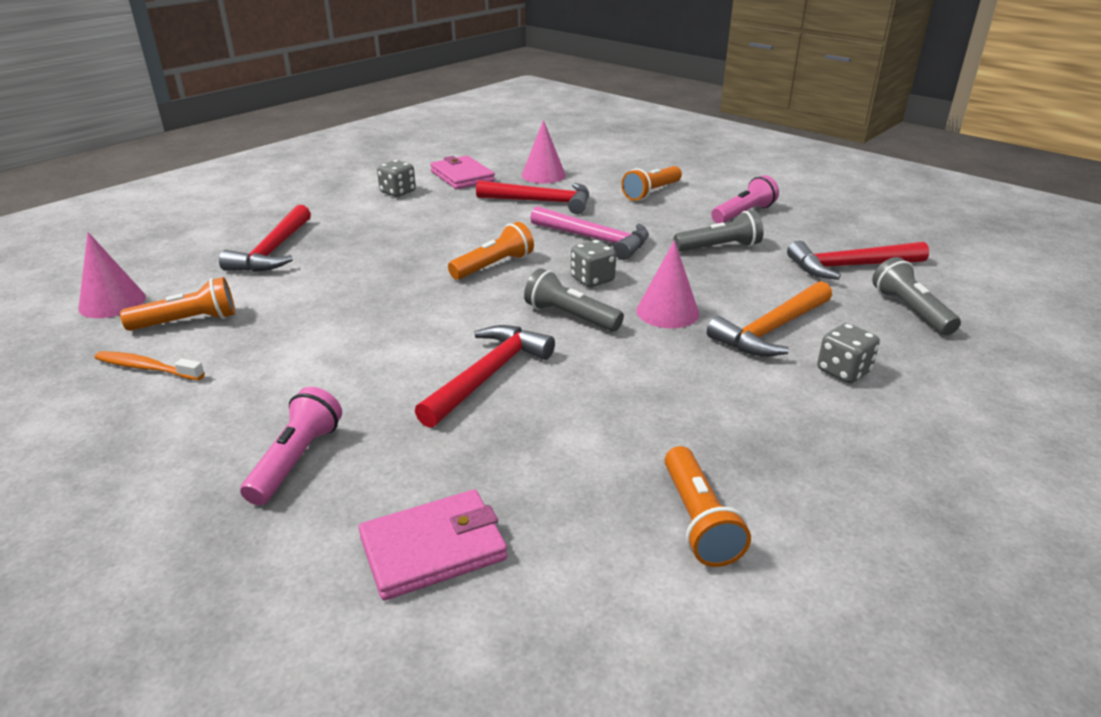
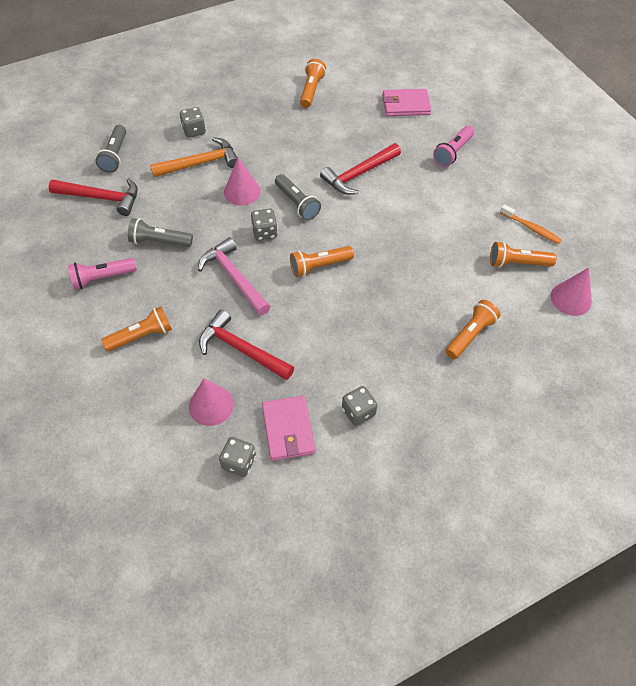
camera: 160 degrees left, 25 degrees up
(273, 251) = (470, 335): red hammer -> orange flashlight
(495, 160) = (239, 462): none -> grey dice

